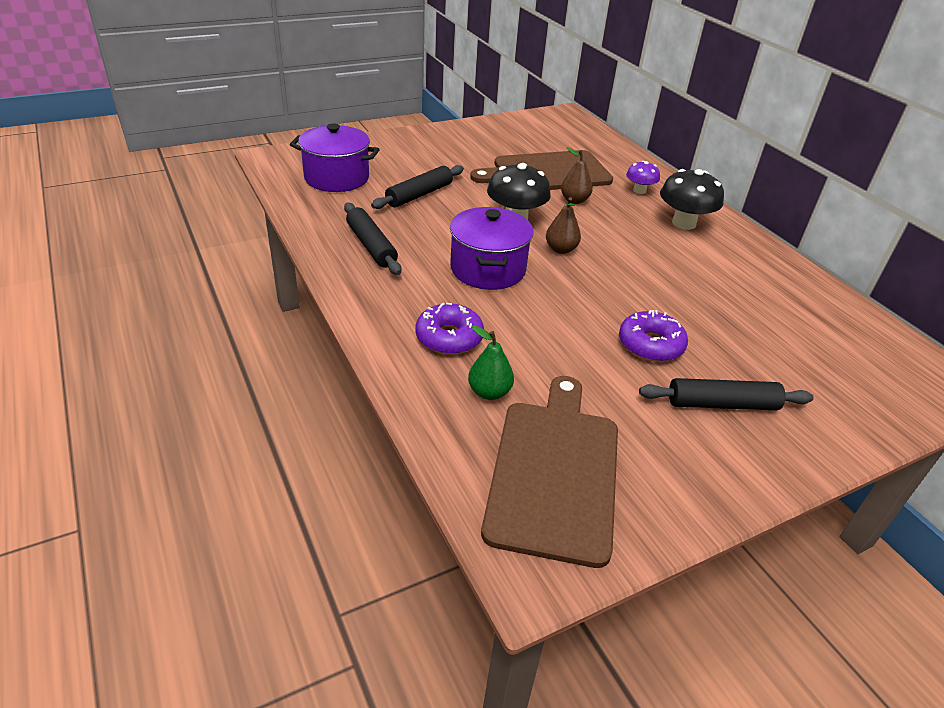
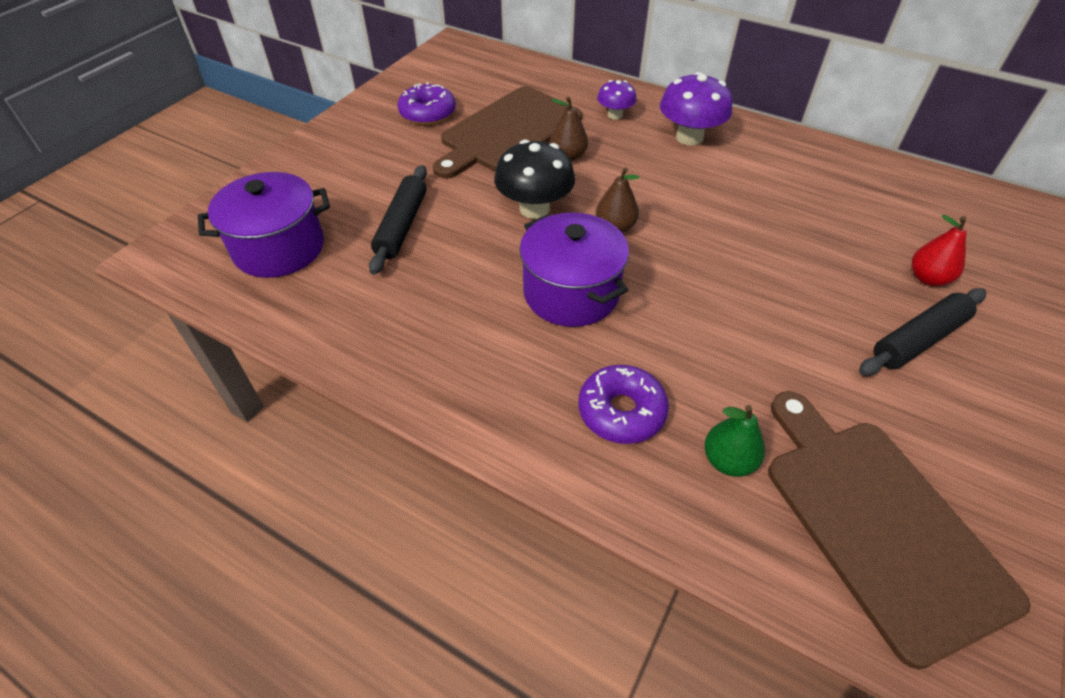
camera: 30 degrees left, 10 degrees up
(371, 246) = (416, 329): black rolling pin -> none
(650, 345) = (801, 304): purple donut -> purple donut (427, 113)
(683, 223) = (689, 137): black mushroom -> purple mushroom
(781, 377) = (927, 278): none -> red pear

